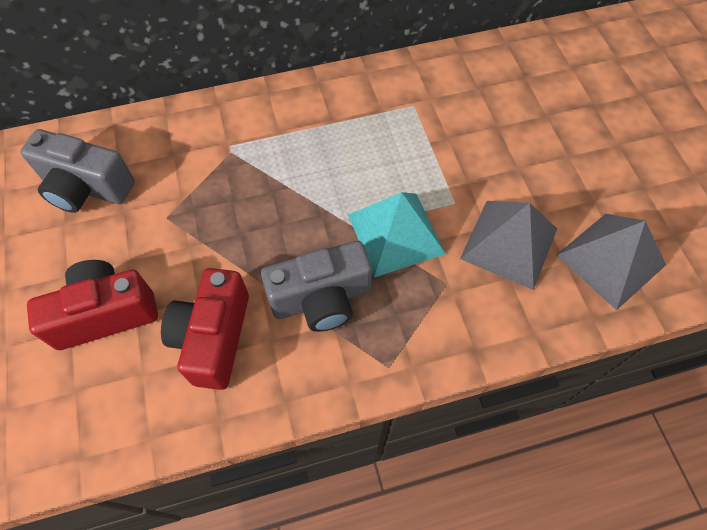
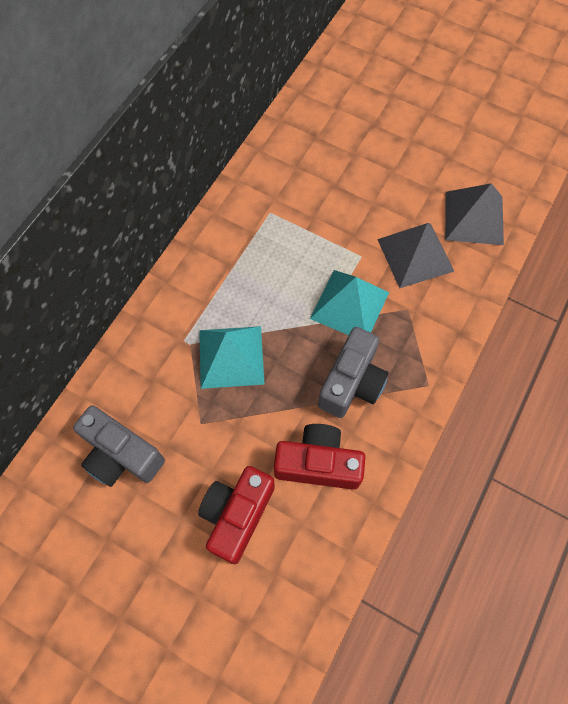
camera: 45 degrees left, 5 degrees up
(86, 188) = (121, 455): grey camera -> grey camera turned 60 degrees clockwise
(214, 337) = (318, 463): red camera -> red camera turned 135 degrees clockwise
(249, 188) = (231, 356): none -> turquoise pyramid

